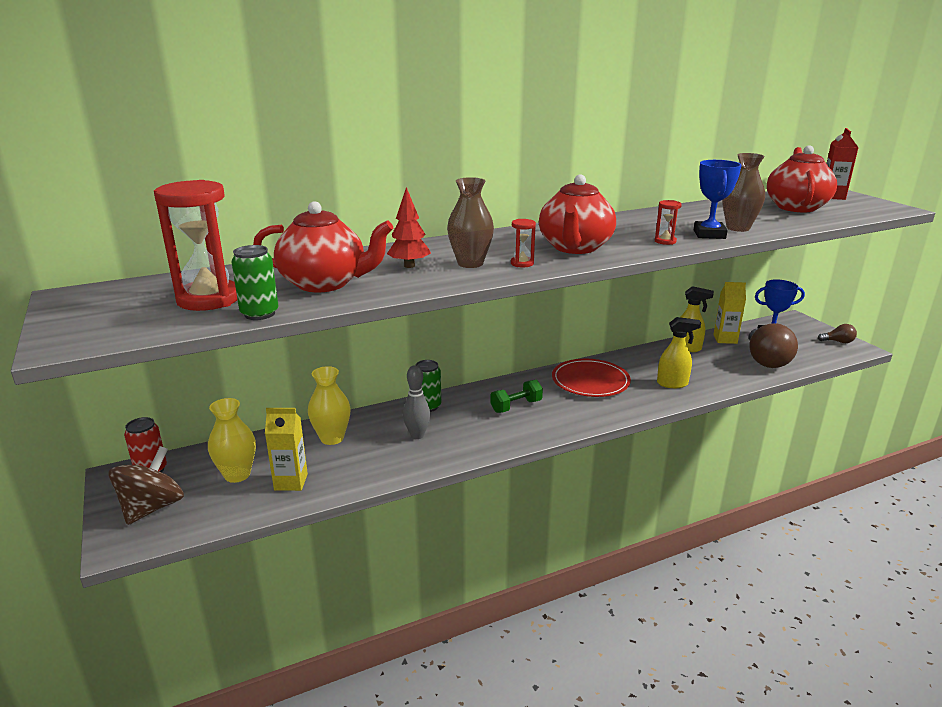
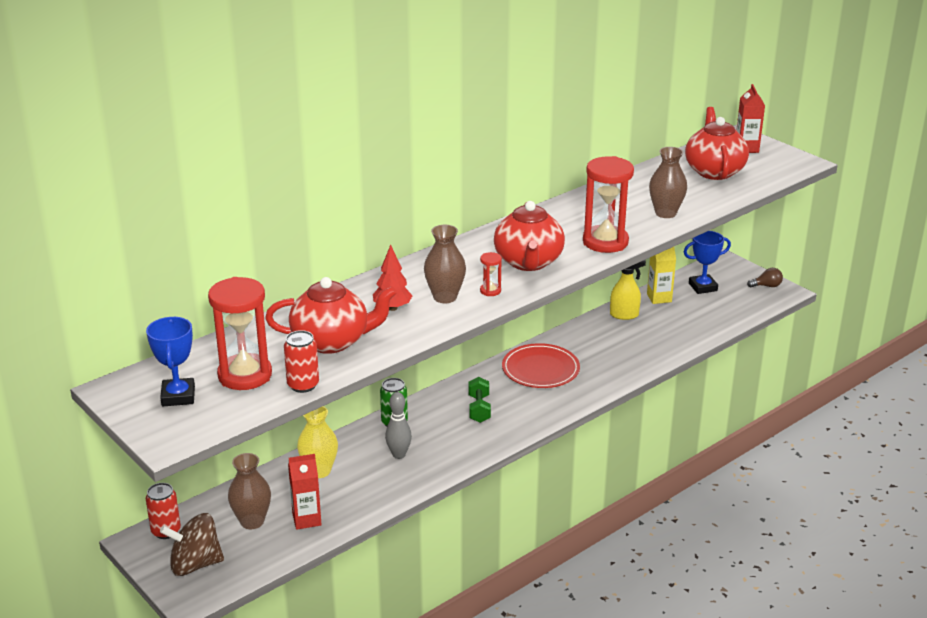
camera: 15 degrees left, 5 degrees up
(152, 508) = (195, 564): brown spinning top -> brown spinning top turned 105 degrees counterclockwise
(237, 475) = (252, 521): yellow vase -> brown vase
(259, 314) = (303, 385): green can -> red can
(291, 482) = (306, 519): yellow carton -> red carton
(516, 406) = (479, 409): green dumbbell -> green dumbbell turned 45 degrees counterclockwise
(665, 241) = (605, 242): red hourglass -> red hourglass, size x2.30
(672, 384) = (619, 360): yellow spray bottle -> none
(709, 234) = (642, 226): blue trophy -> blue trophy (178, 396)
(766, 360) = (701, 319): brown light bulb -> none

